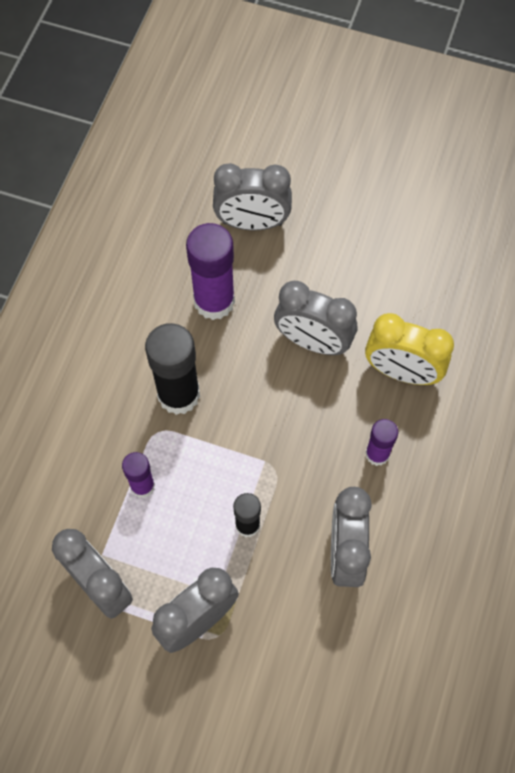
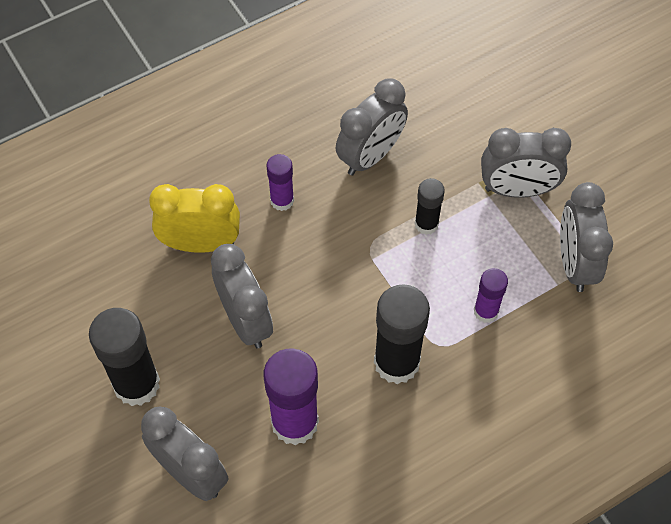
camera: 140 degrees left, 5 degrees down
(342, 247) = (136, 384): none -> black glue stick
(401, 372) = (201, 243): yellow clock -> yellow clock turned 60 degrees counterclockwise

